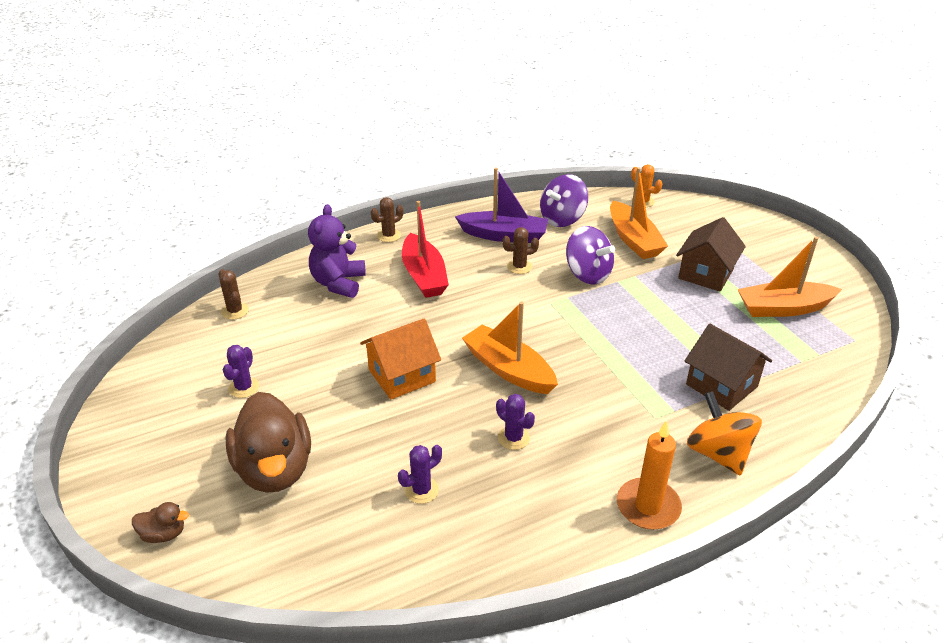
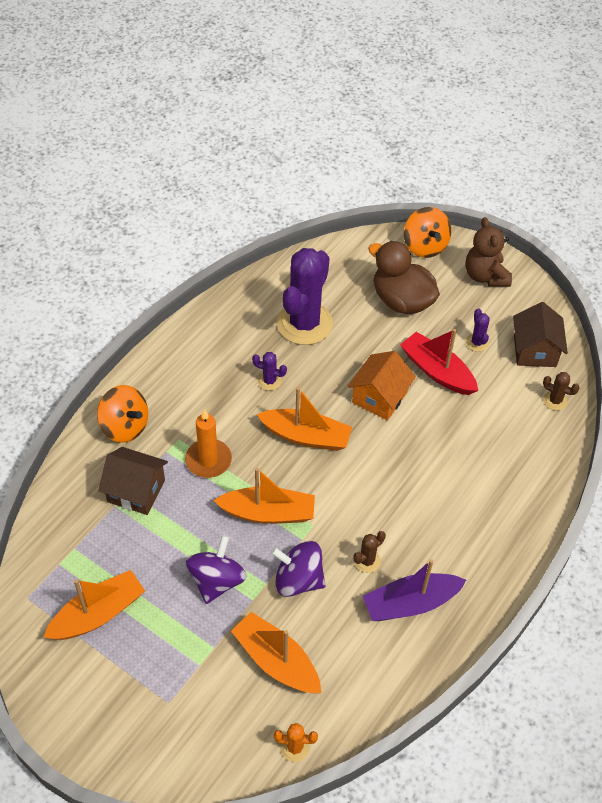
camera: 150 degrees right, 15 degrees up
(142, 457) = (485, 276): none -> brown teddy bear
(164, 534) = (425, 246): brown duck -> orange spinning top
(338, 283) = (506, 466): purple teddy bear -> none
(389, 236) = (518, 549): brown cactus -> none
(421, 490) = (304, 323): purple cactus -> purple cactus, size x2.44
(424, 276) = (443, 508): red boat -> red boat (437, 371)
(562, 219) = (368, 663): purple spinning top -> purple spinning top (217, 581)
(588, 323) = (268, 513): none -> orange boat
(648, 506) = (161, 369): orange candle -> orange candle (208, 460)
(706, 274) = (184, 635): brown house -> brown house (534, 350)

